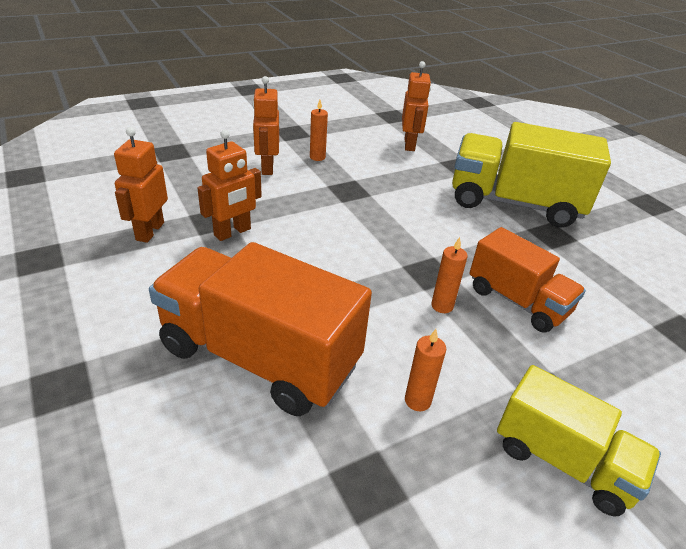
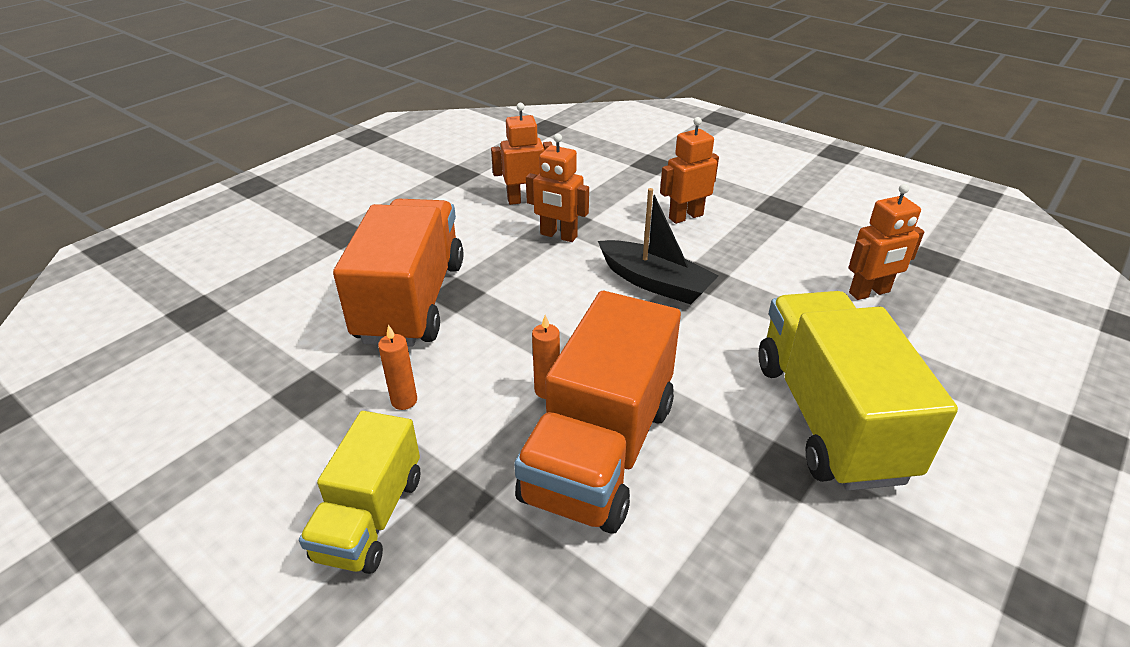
camera: 70 degrees right, 0 degrees up
(317, 157) = (745, 238): orange candle -> none
(341, 211) = (655, 283): none -> black boat
(517, 301) = (600, 450): orange truck -> orange truck, size x1.65

